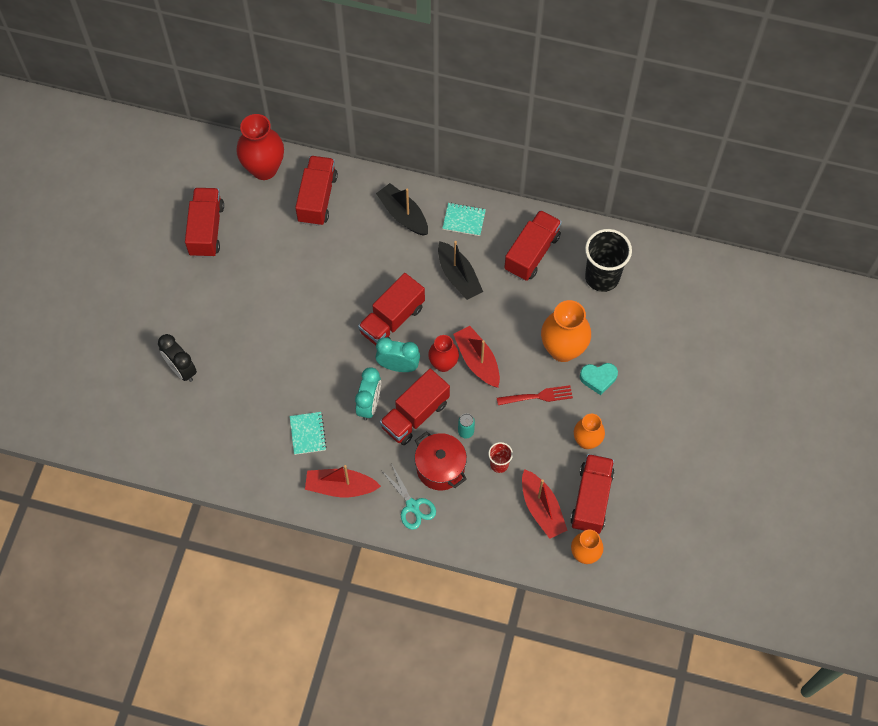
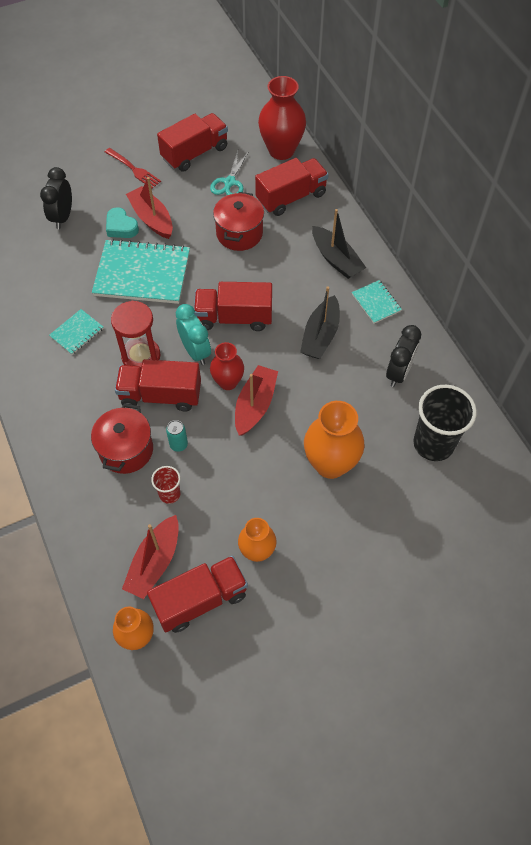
camera: 50 degrees right, 5 degrees down
(294, 352) = (142, 274): none -> turquoise notebook
(318, 259) = (239, 233): none -> red pot
(340, 487) = (46, 389): red boat -> red boat (152, 219)
(369, 404) = (141, 356): turquoise clock -> red hourglass
(403, 215) = (336, 259): black boat -> black boat turned 135 degrees clockwise
(412, 506) = (71, 454): turquoise scissors -> turquoise scissors (229, 182)
(532, 253) = (398, 372): red truck -> black clock
(538, 396) = (265, 477): red fork -> red fork (134, 169)
(598, 378) = (330, 515): turquoise heart -> turquoise heart (121, 227)

